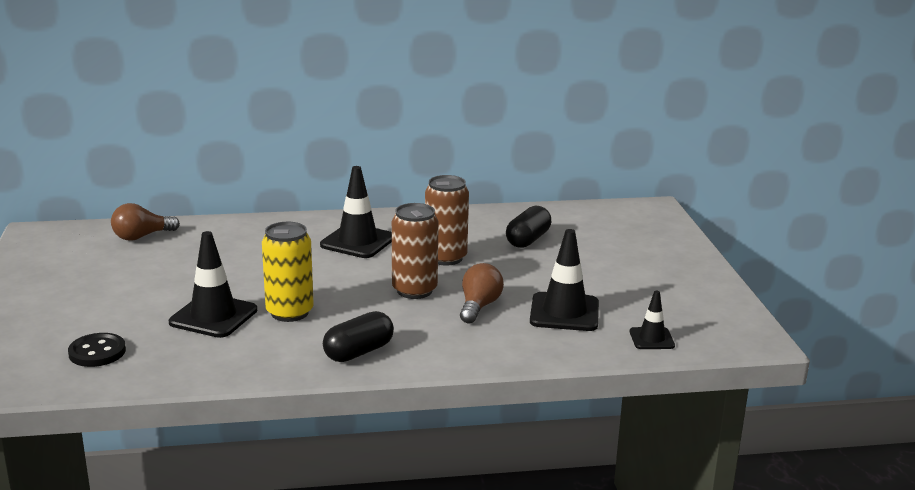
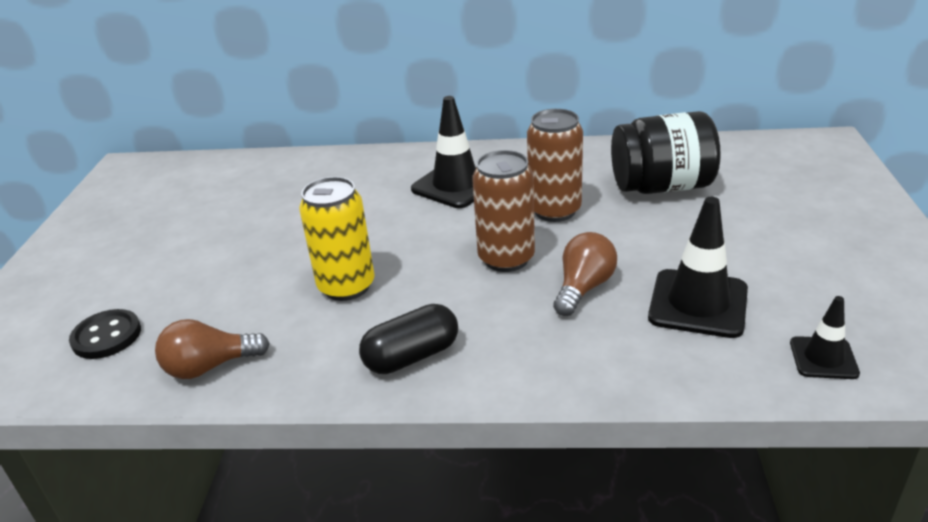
camera: 15 degrees right, 10 degrees up
(141, 236) = (225, 173): brown light bulb -> brown light bulb (210, 366)
(213, 316) = (257, 288): black traffic cone -> none
(528, 240) = (661, 187): black capsule -> black jar

